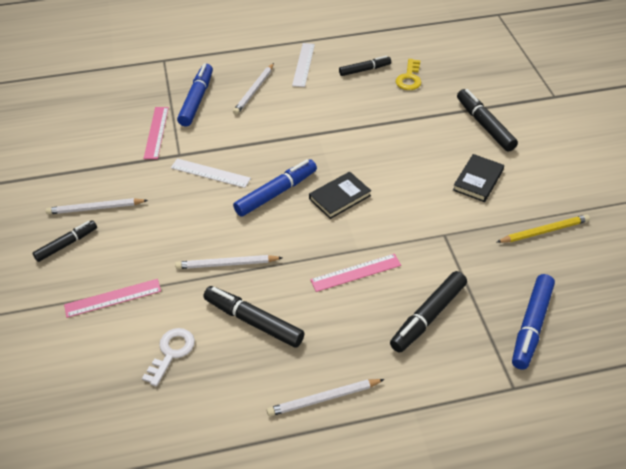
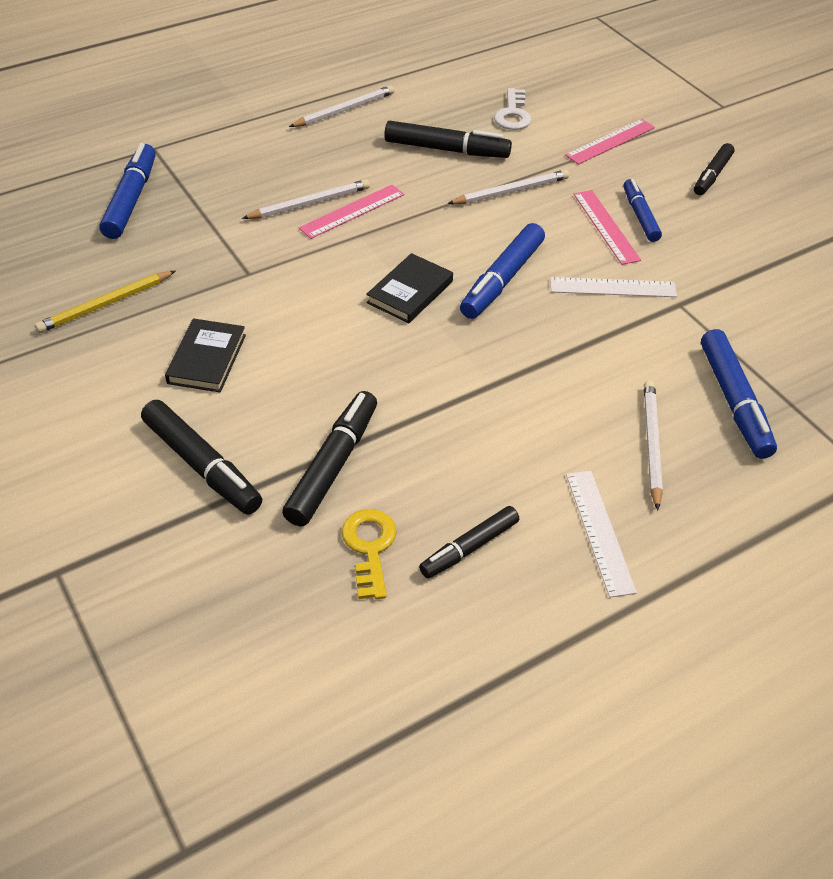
camera: 160 degrees right, 0 degrees up
(96, 208) = (720, 216): white pencil -> white pencil (309, 203)
(150, 221) = (640, 216): none -> blue marker
(156, 132) = (744, 330): pink ruler -> pink ruler (606, 226)
(428, 316) = (253, 187): black marker -> black marker (332, 465)

